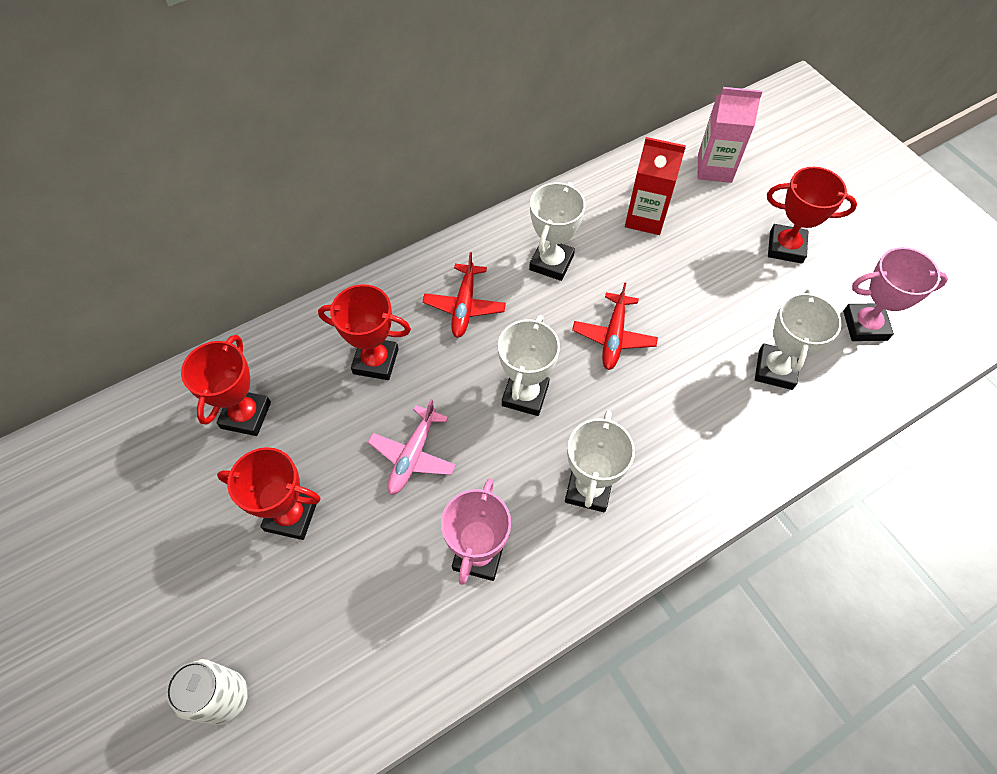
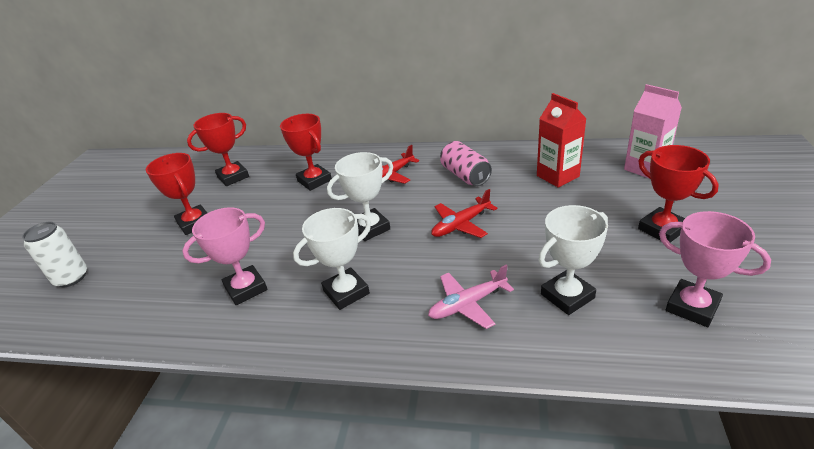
camera: 45 degrees right, 25 degrees down
(413, 455) = (277, 227): pink plane -> pink plane (467, 304)
(551, 262) = (465, 175): white trophy -> pink can

